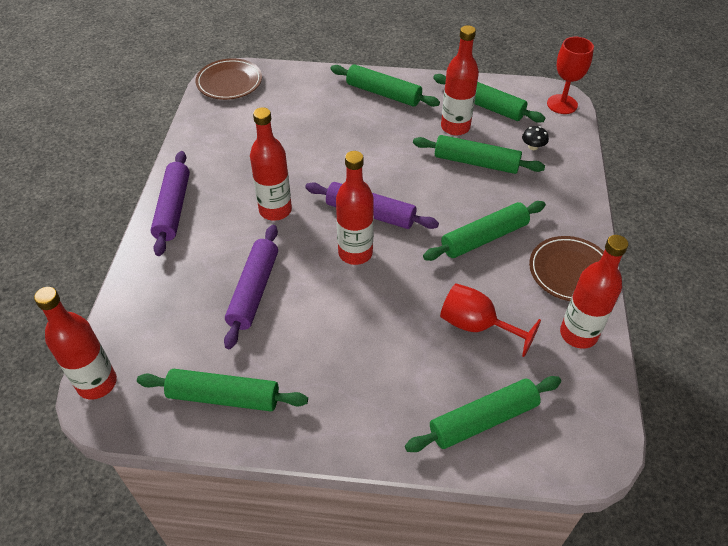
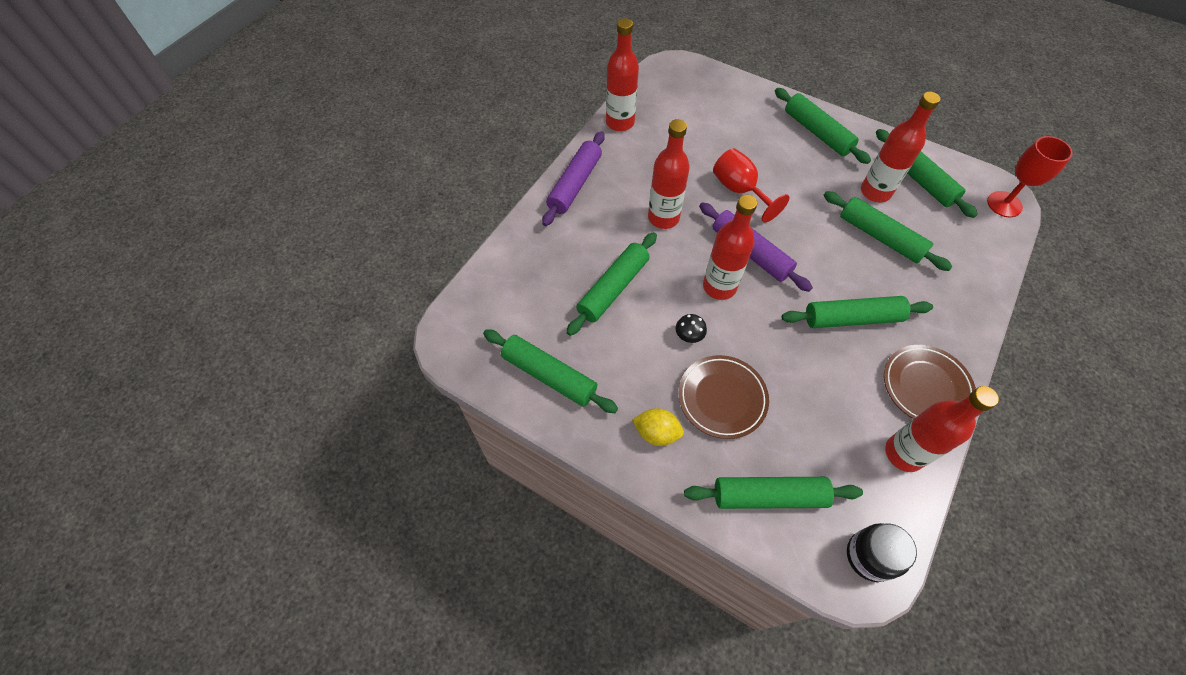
camera: 25 degrees right, 10 degrees up
(97, 383) = (453, 321): red bottle -> red bottle (620, 122)
(229, 82) = (673, 75): brown plate -> brown plate (722, 398)
(253, 291) = (613, 288): purple rolling pin -> green rolling pin
(355, 407) = (656, 433): none -> yellow lemon
(476, 326) = (804, 403): red goblet -> red goblet (739, 190)
(533, 147) = (949, 240): black mushroom -> black mushroom (689, 335)
(591, 433) = (870, 556): none -> black jar

